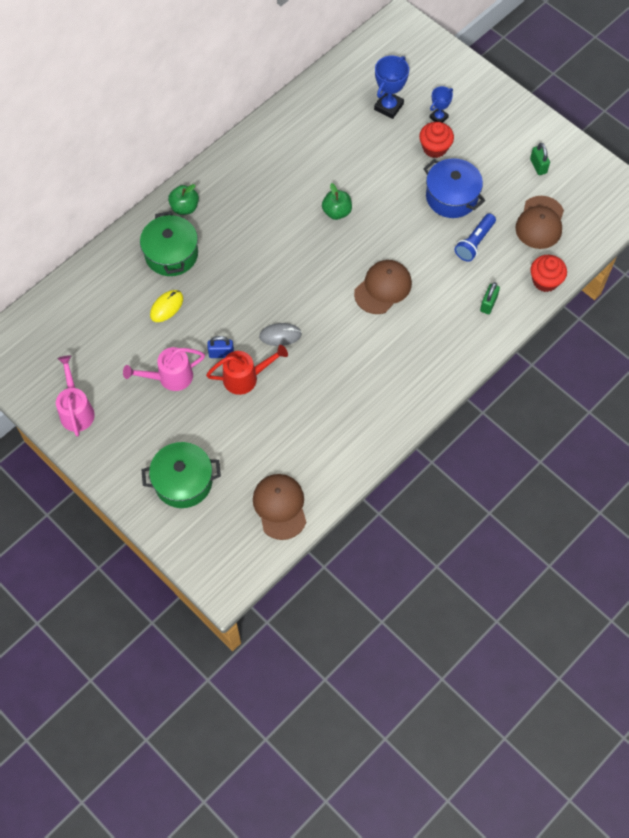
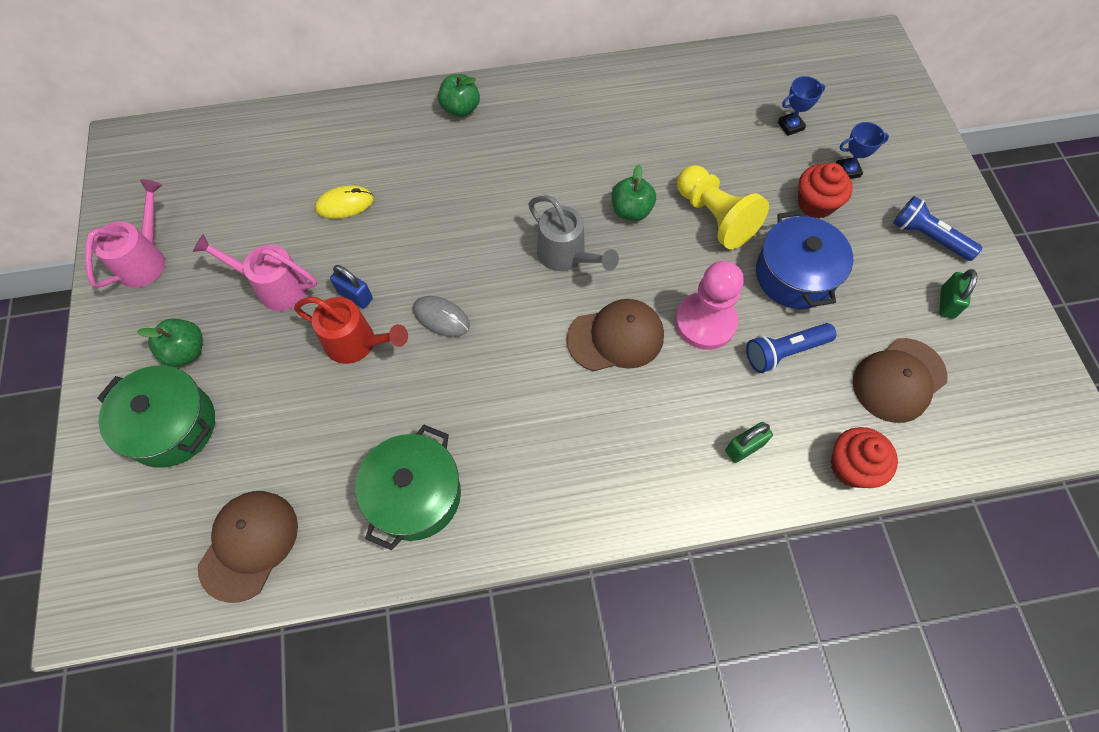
camera: 35 degrees right, 0 degrees up
(152, 441) = (186, 351): none -> green apple
(171, 254) = (402, 150): green pot -> green pot (415, 495)
(321, 260) = (566, 256): none -> grey watering can
(386, 188) = (714, 217): none -> yellow pawn
(388, 107) = (790, 126): blue trophy -> blue trophy, size x0.62
(423, 251) = (705, 322): none -> pink pawn
(506, 133) = (928, 237): none -> blue flashlight

